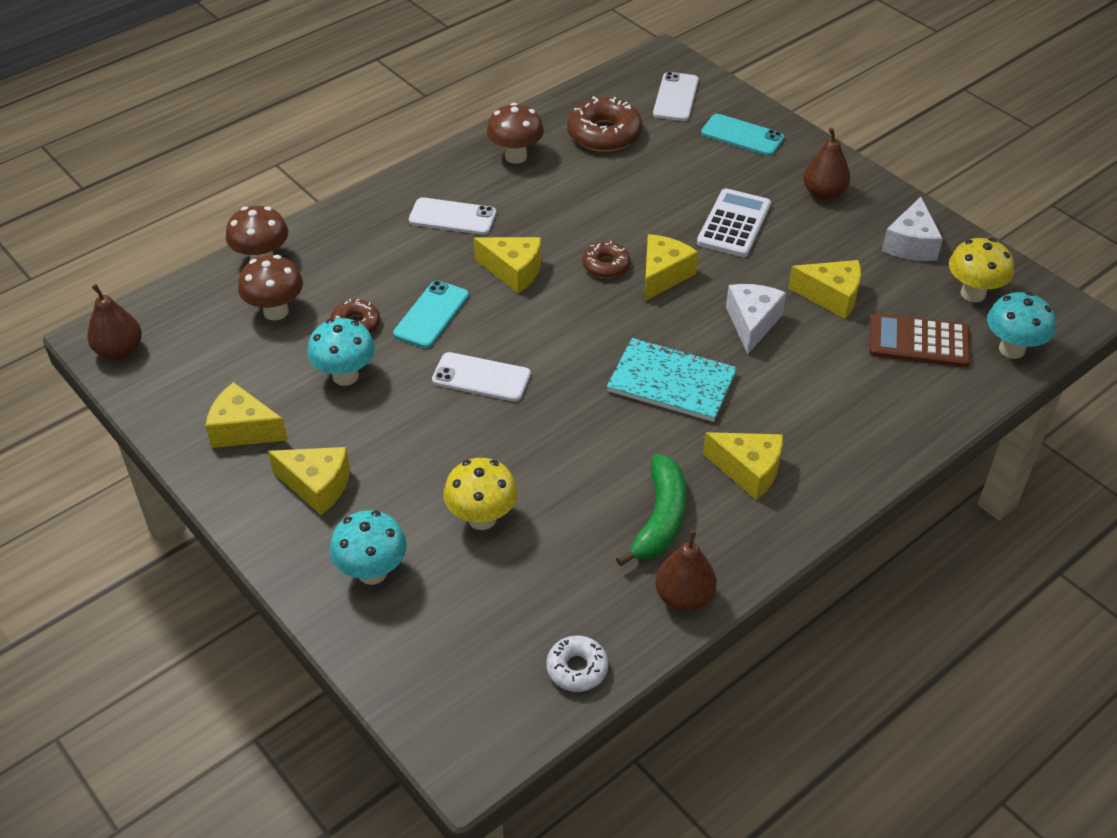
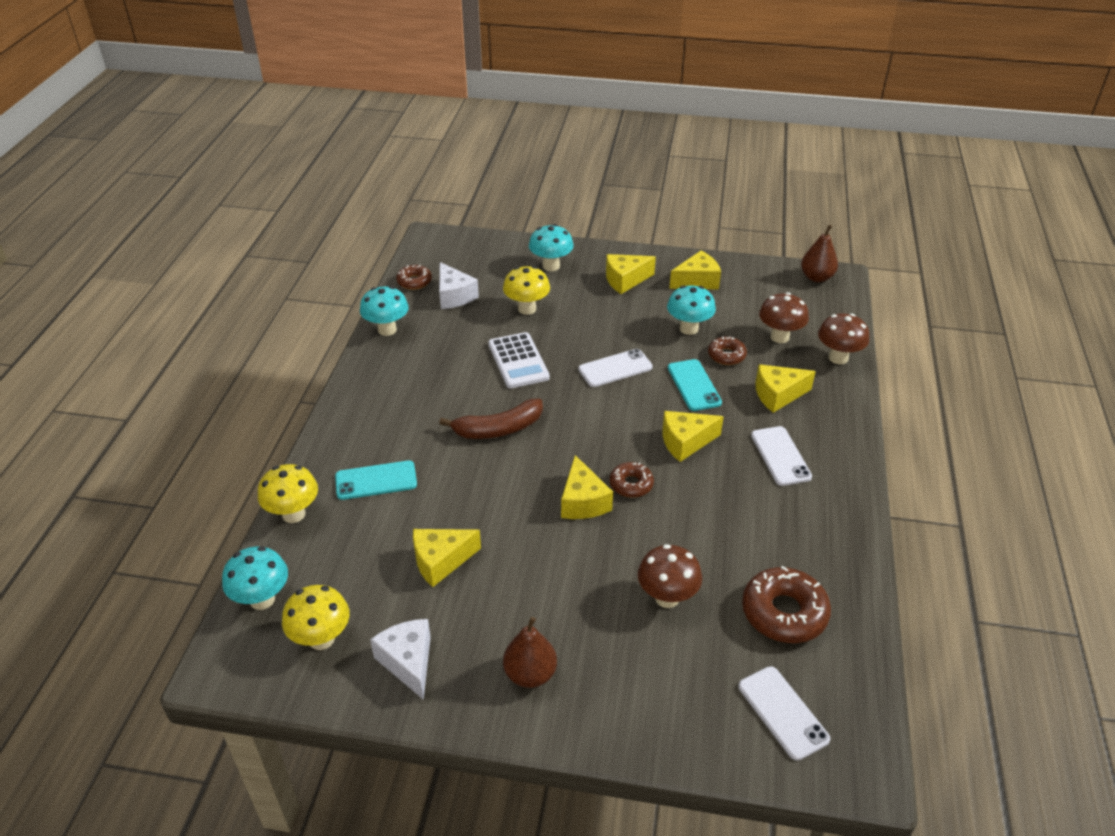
camera: 140 degrees right, 5 degrees down
(452, 217) = (780, 456): white phone -> white phone turned 75 degrees counterclockwise
(516, 156) = (816, 538): brown mushroom -> brown mushroom (667, 597)
(577, 668) = (414, 281): white donut -> brown donut
(660, 519) = (432, 355): green banana -> none
(671, 382) = (498, 429): turquoise notebook -> brown banana
(684, 597) = (387, 330): brown pear -> turquoise mushroom
(734, 224) = (576, 584): white calculator -> white calculator (518, 361)
(742, 135) = (668, 701): turquoise phone -> turquoise phone (376, 480)
(748, 471) = (403, 404): yellow cheese -> yellow cheese (778, 395)
(752, 323) = (483, 502): white cheese -> white cheese (454, 296)
(918, 341) = (344, 561): brown calculator -> none
(944, 411) = (293, 514): none -> yellow mushroom

